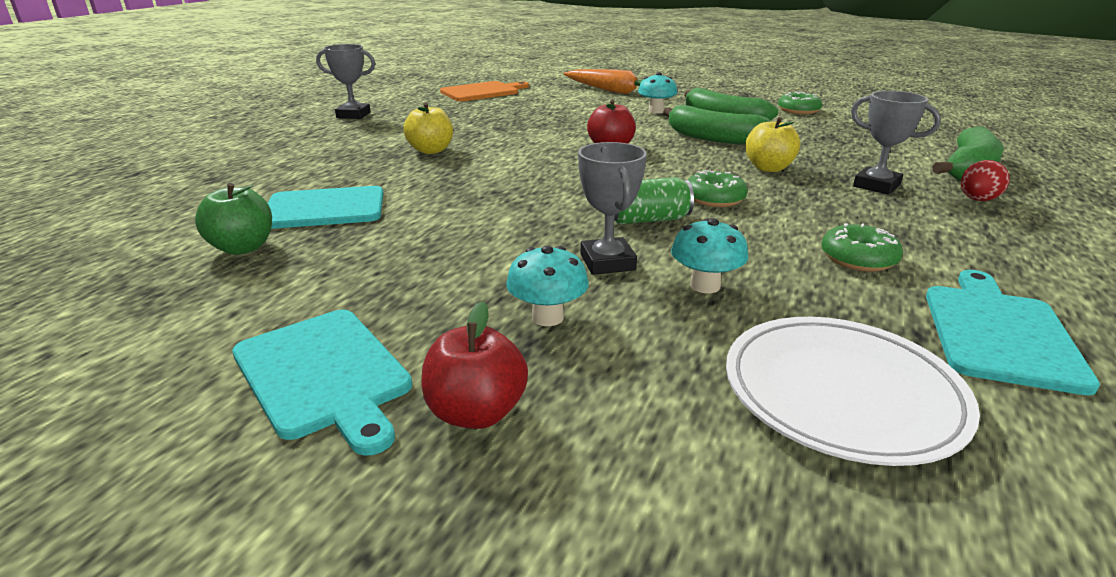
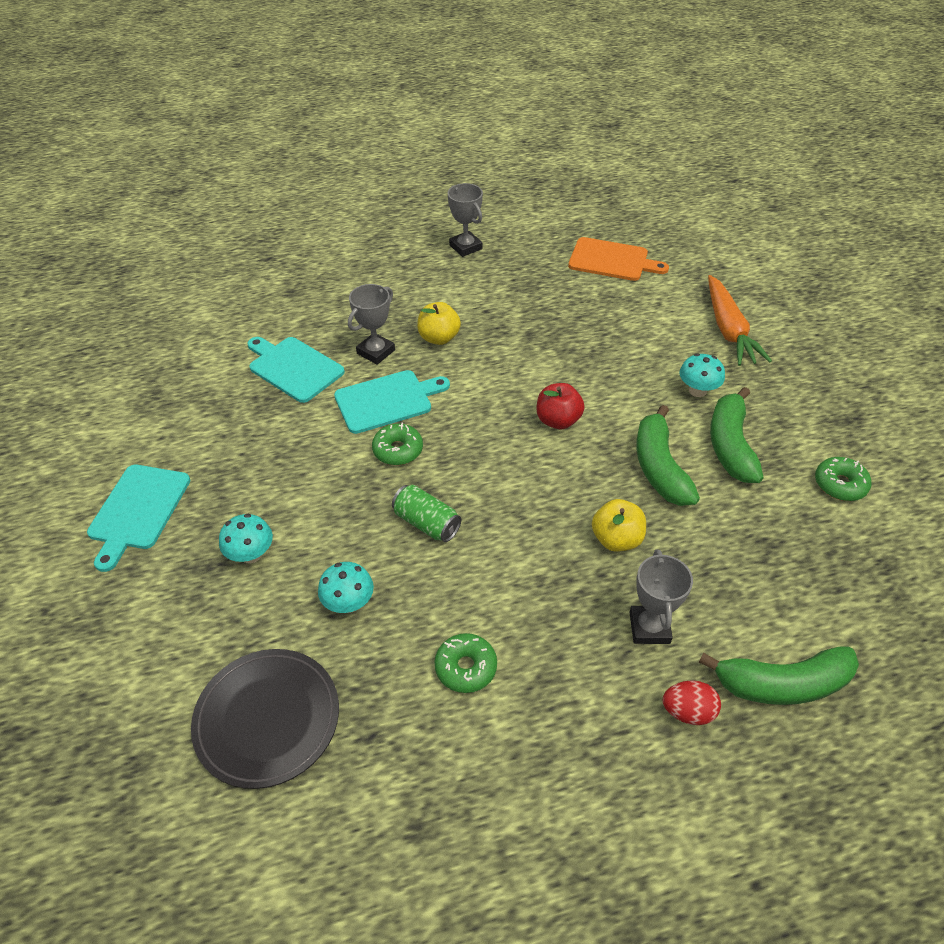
camera: 50 degrees right, 20 degrees up
(243, 248) = (222, 382): green apple -> none
(476, 413) = (148, 583): red apple -> none
(607, 262) = (340, 540): grey trophy -> grey trophy (376, 352)
(714, 199) = (505, 539): green donut -> green donut (398, 450)
(841, 394) = (267, 719): white plate -> black plate
(999, 332) = (409, 780): turquoise cutting board -> turquoise cutting board (387, 401)

